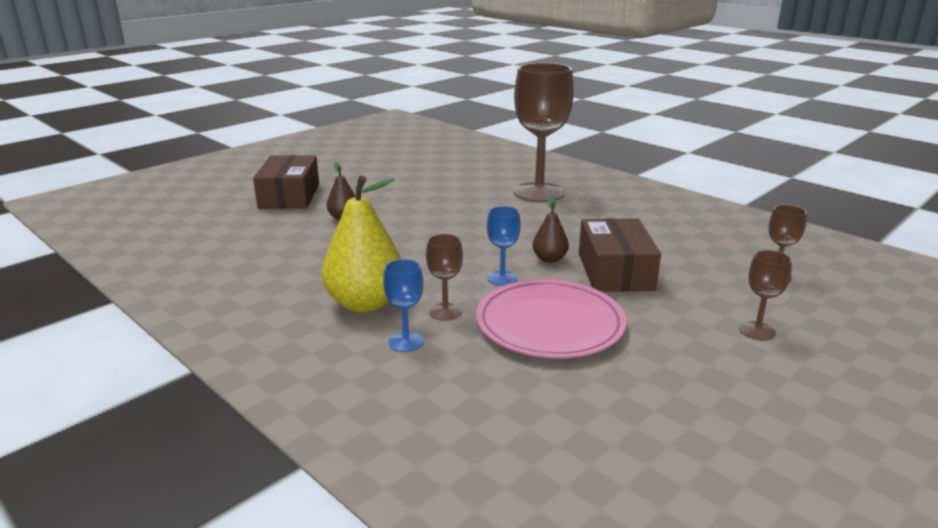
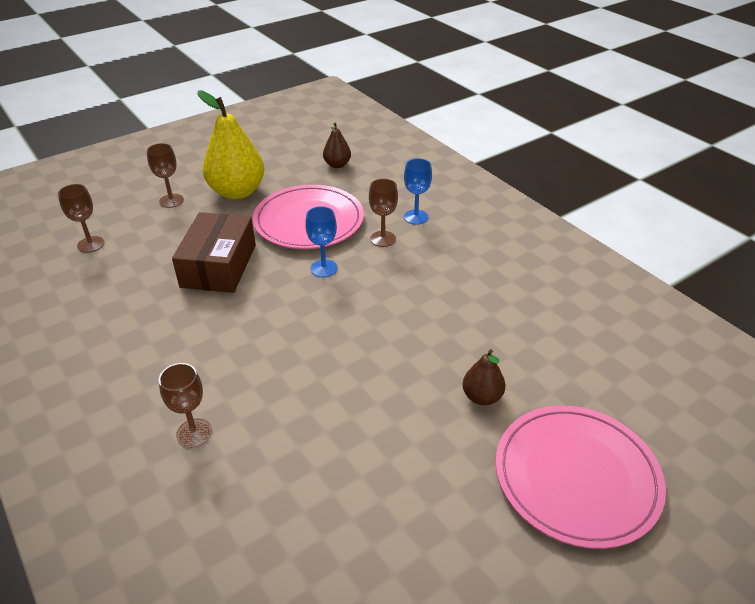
camera: 170 degrees left, 15 degrees up
(289, 196) = (576, 477): brown box -> pink plate
(365, 303) = (446, 254): yellow pear -> yellow pear (237, 192)
(539, 192) = (194, 433): brown goblet -> brown goblet, size x0.45
(549, 259) = (267, 288): brown pear -> brown pear (337, 165)

